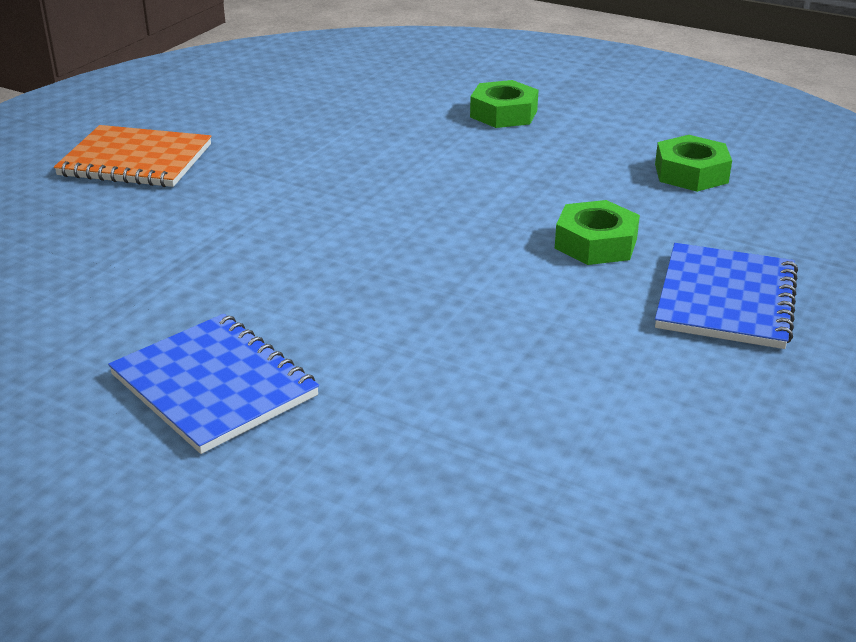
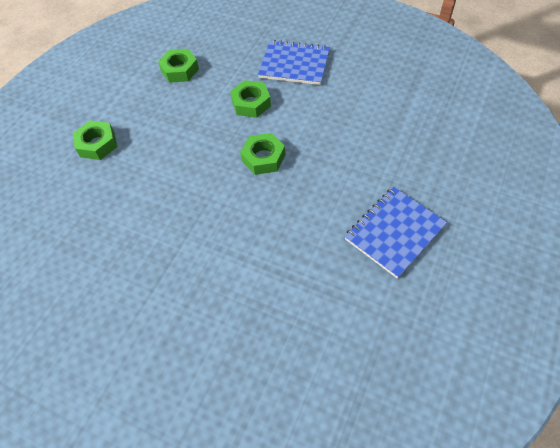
camera: 90 degrees left, 25 degrees up
(135, 160) = (148, 342): orange notebook -> none
(445, 252) = (263, 158): none -> green nut

